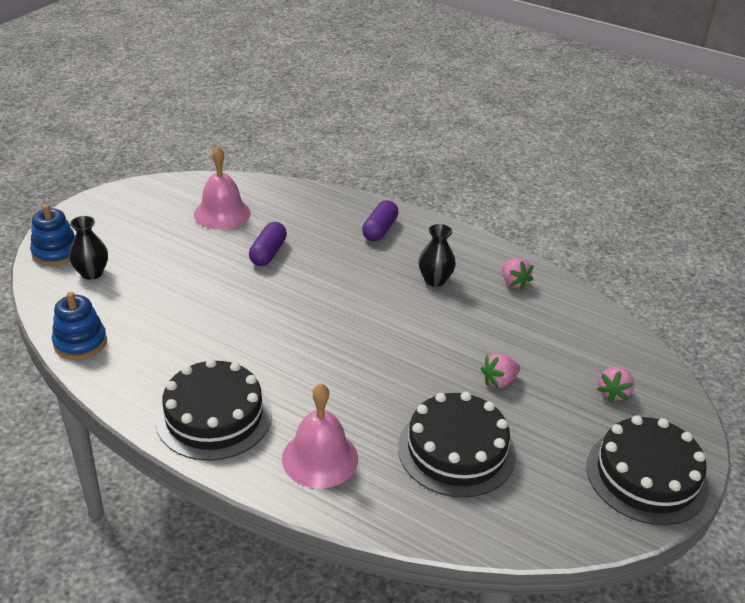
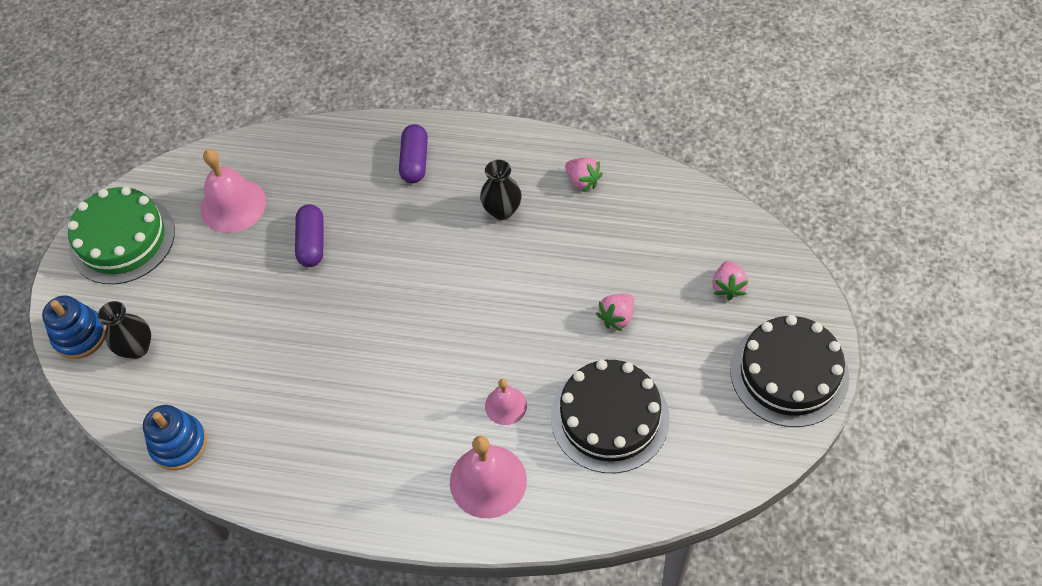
camera: 15 degrees left, 20 degrees up
(127, 208) = (122, 239): none -> green cake
(214, 416) = (363, 476): black cake -> none
(366, 409) = (505, 405): none -> pink bell

